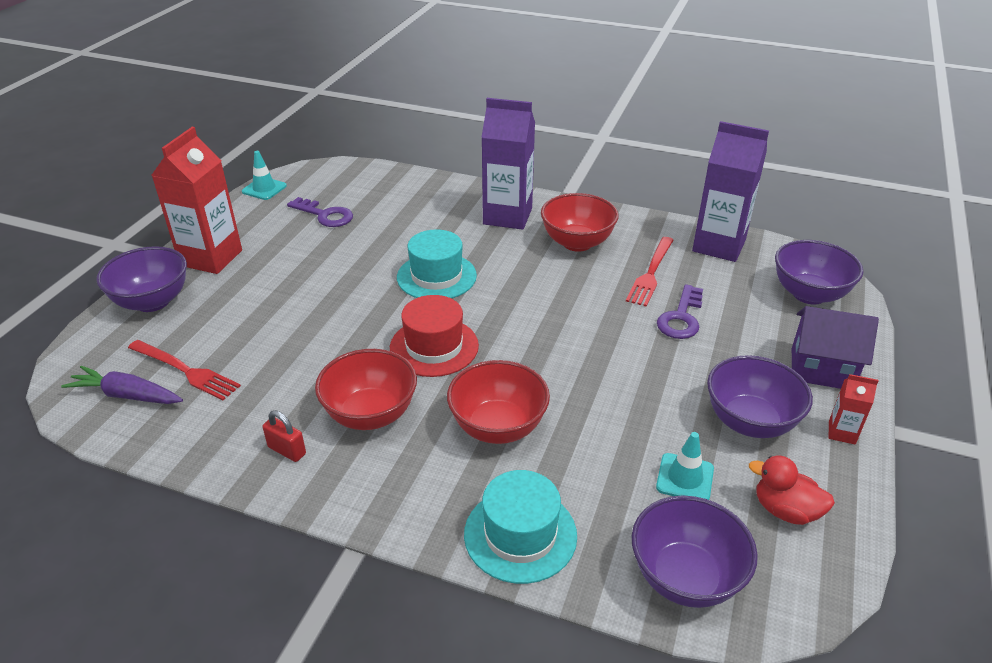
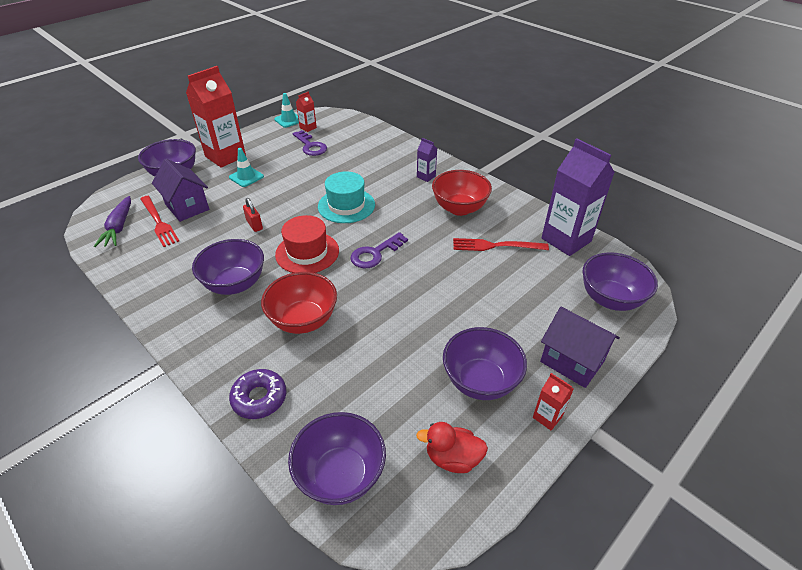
camera: 25 degrees right, 5 degrees up
(127, 395) = (119, 227): purple carrot -> purple carrot turned 135 degrees counterclockwise
(212, 338) = (187, 207): none -> purple house
(287, 450) = (172, 290): red padlock -> red padlock (254, 225)
(301, 193) = (308, 128): none -> red carton
(370, 414) = (235, 284): red bowl -> purple bowl
(507, 216) = (426, 176): purple carton -> purple carton, size x0.45
(520, 534) = (259, 398): turquoise hat -> purple donut
(651, 273) = (495, 246): red fork -> red fork turned 45 degrees clockwise
(681, 317) = (492, 285): purple key -> purple key (375, 253)
(685, 478) = (398, 404): turquoise traffic cone -> turquoise traffic cone (246, 177)
(785, 510) = (452, 458): red duck -> red duck turned 45 degrees counterclockwise

